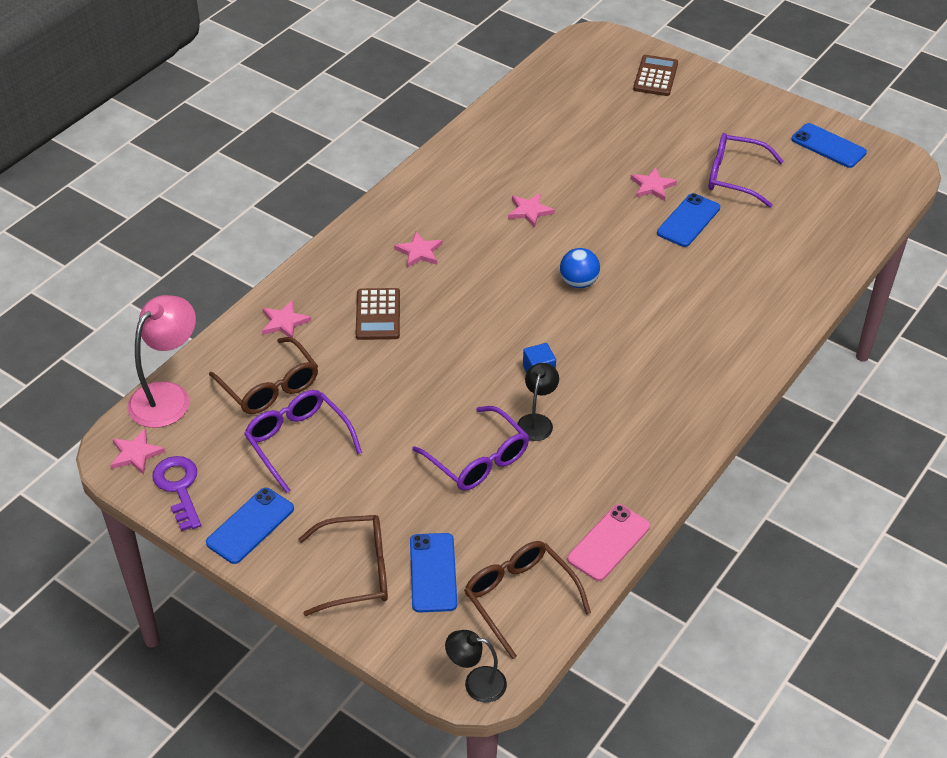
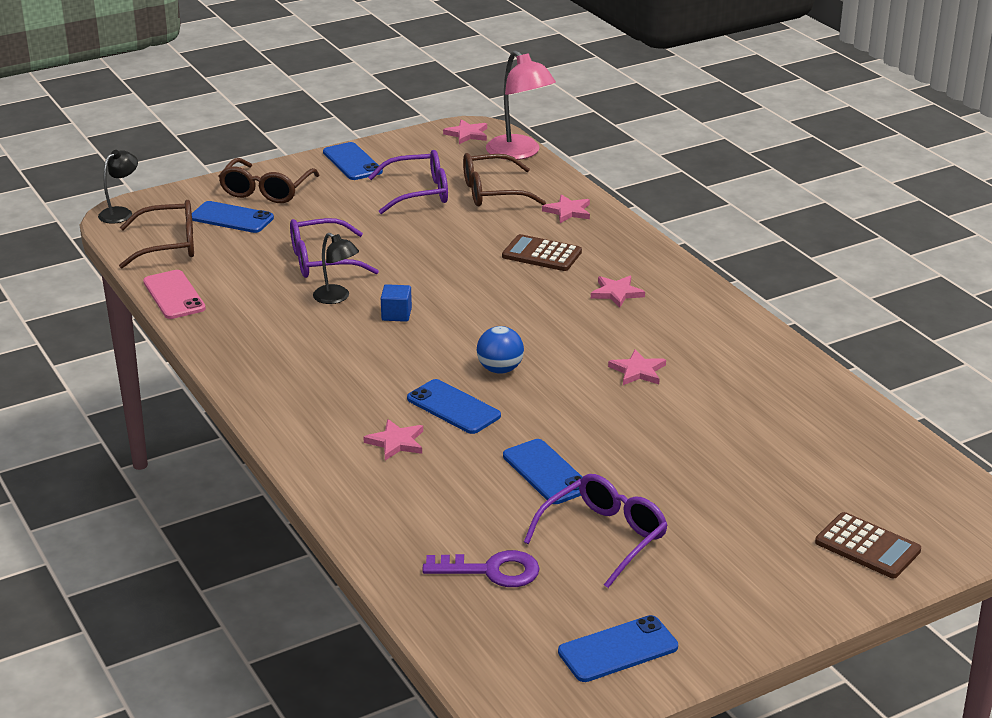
camera: 115 degrees right, 15 degrees down
(179, 488) = (417, 144): purple key -> purple key (491, 571)
(647, 290) = (453, 407): none -> blue phone
(652, 186) = (627, 467): pink star -> pink star (396, 442)

